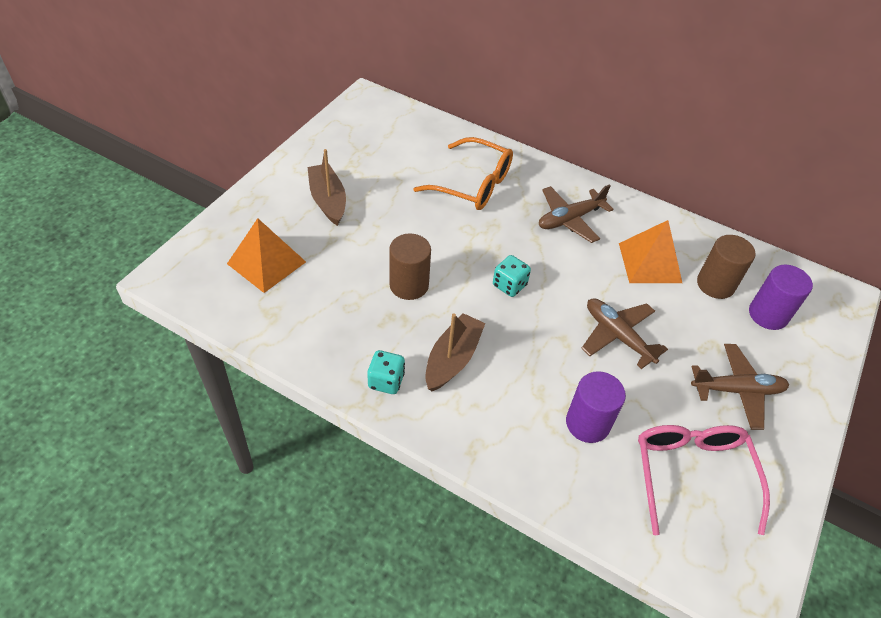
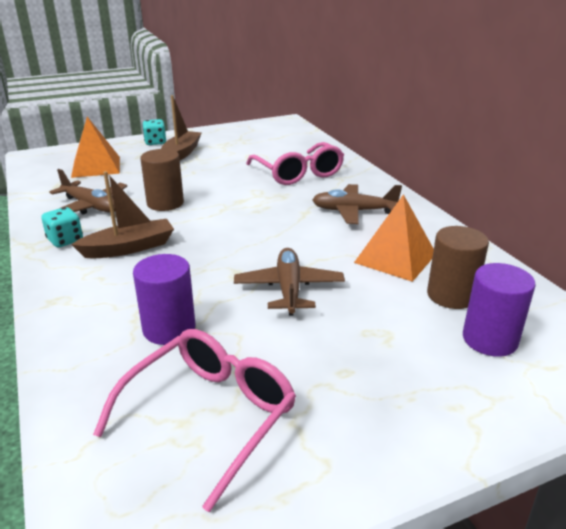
camera: 40 degrees right, 20 degrees down
(472, 184) = (298, 173): orange glasses -> pink glasses
(509, 285) = (240, 228): turquoise dice -> turquoise dice (155, 142)
(737, 390) = (363, 378): brown plane -> brown plane (91, 206)

